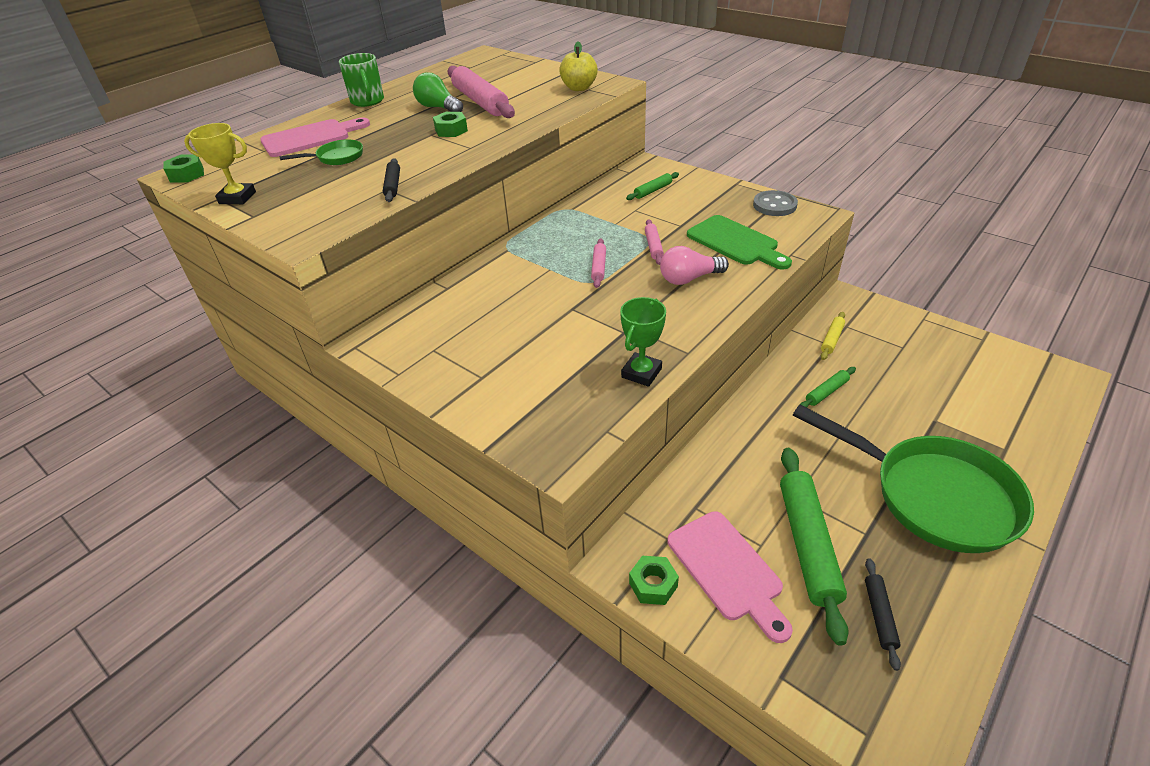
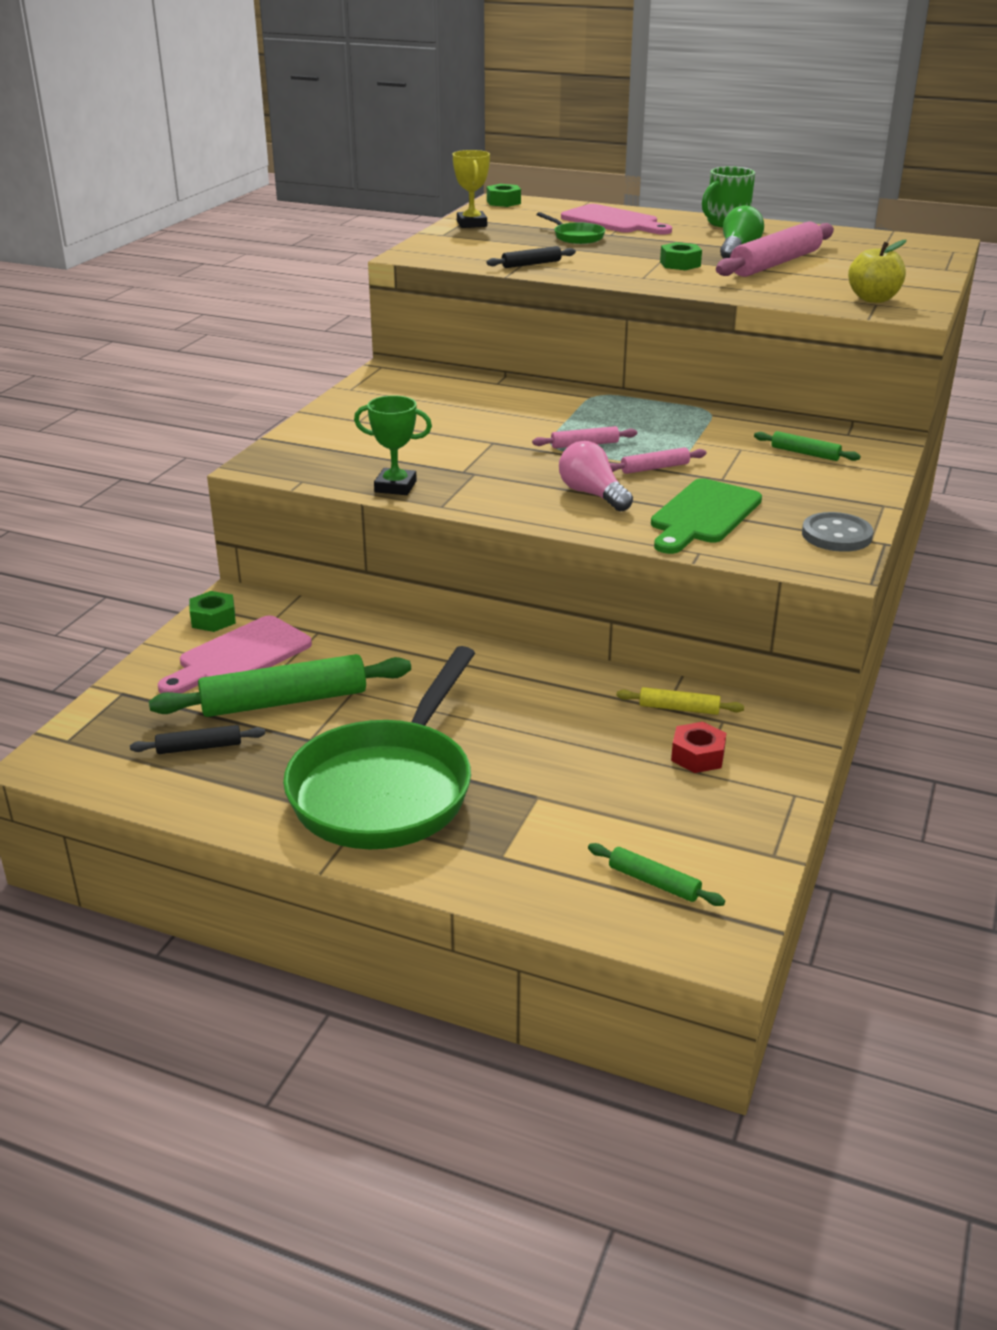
camera: 70 degrees right, 10 degrees down
(826, 392) = (554, 707): green rolling pin -> green rolling pin (654, 882)
(885, 344) = (697, 756): none -> red nut

